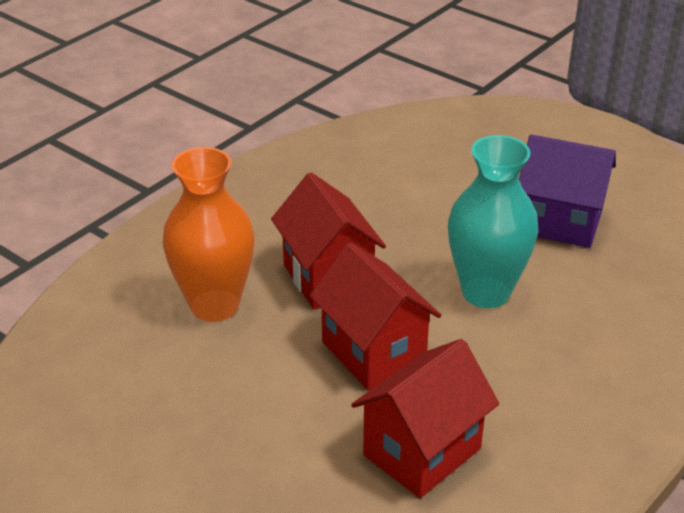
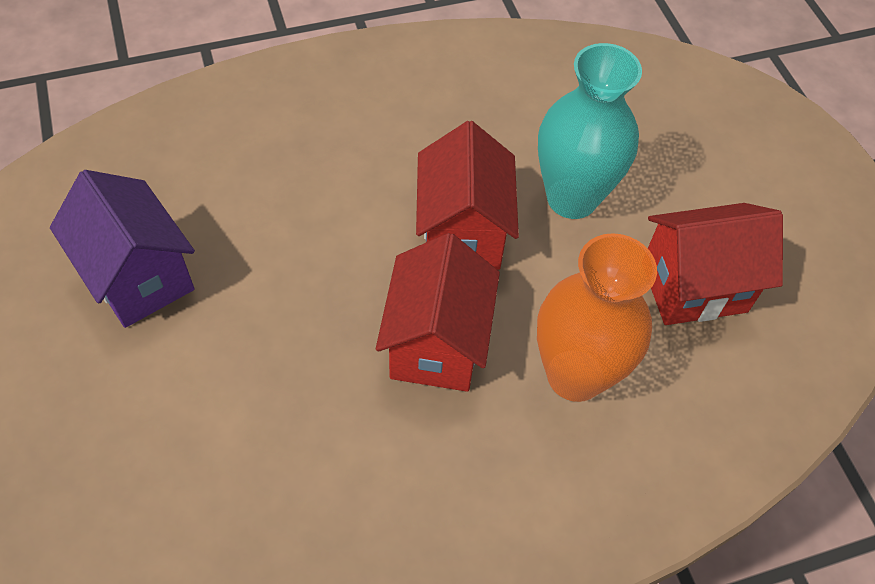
camera: 150 degrees left, 20 degrees up
(422, 452) = (497, 130): red house -> red house (694, 287)
(486, 292) = (304, 238): turquoise vase -> turquoise vase (572, 198)

